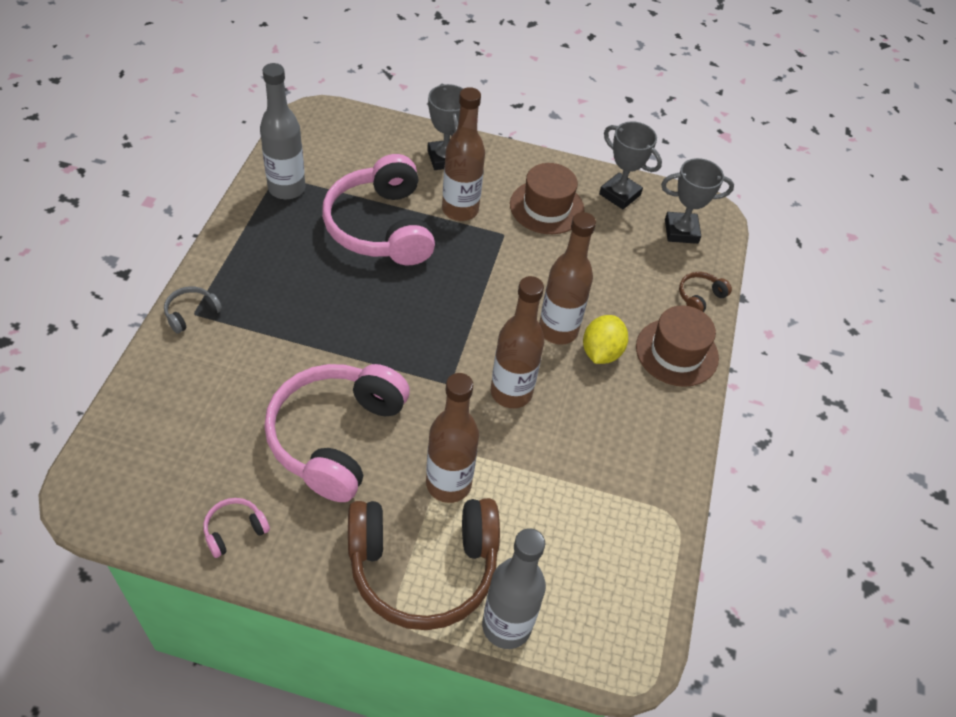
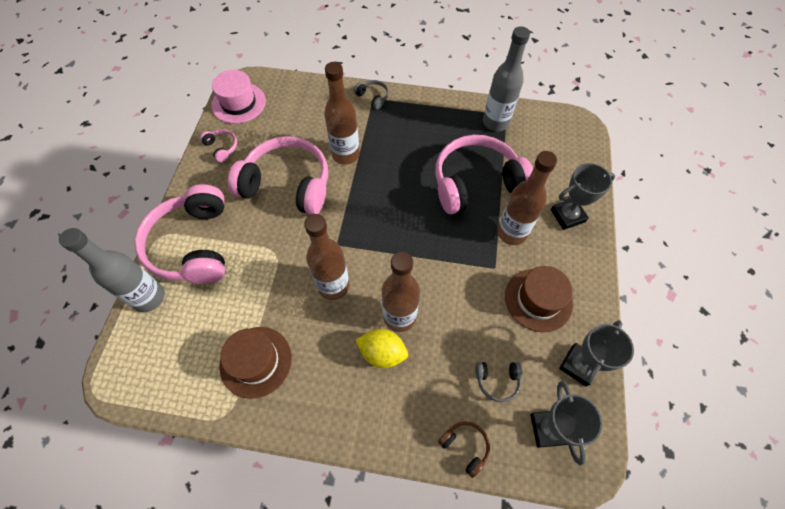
camera: 90 degrees right, 10 degrees up
(136, 504) = (239, 103): none -> pink hat
(423, 567) = (193, 245): brown headphones -> pink headphones
(448, 484) = (254, 252): brown bottle -> brown bottle (345, 155)
(634, 259) = (497, 381): none -> grey headphones
(677, 352) = (393, 421): brown hat -> brown hat (256, 361)

